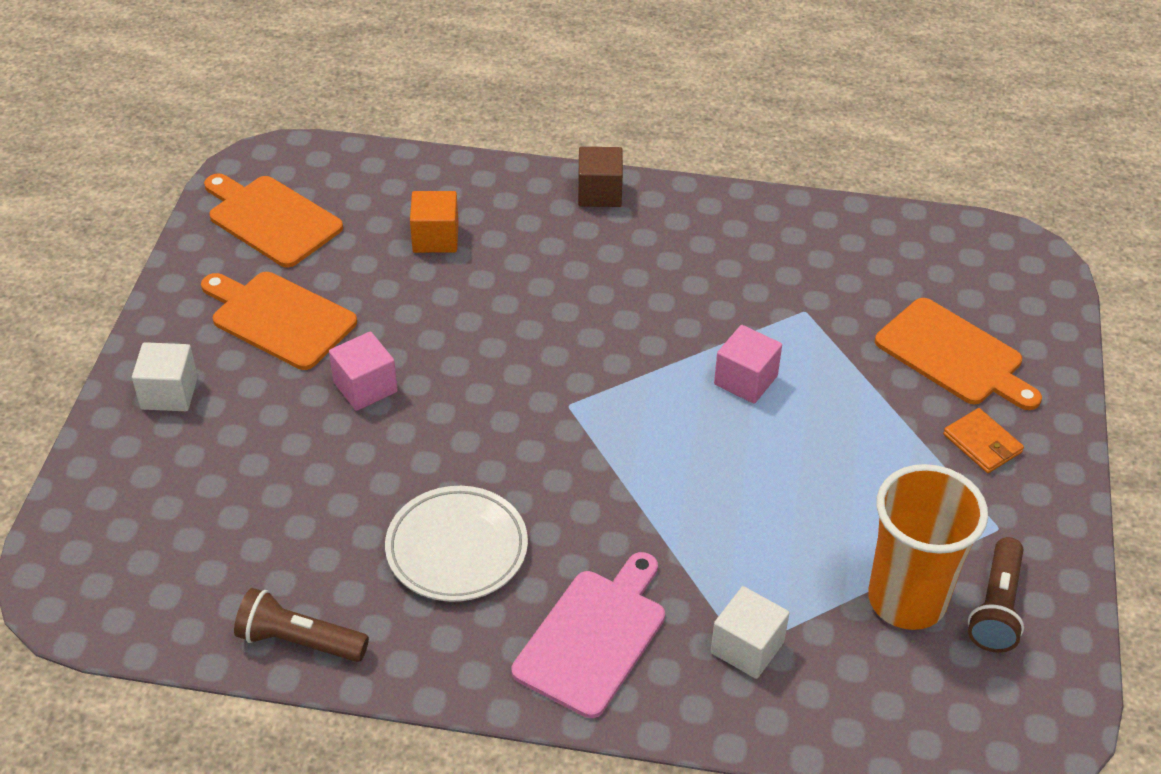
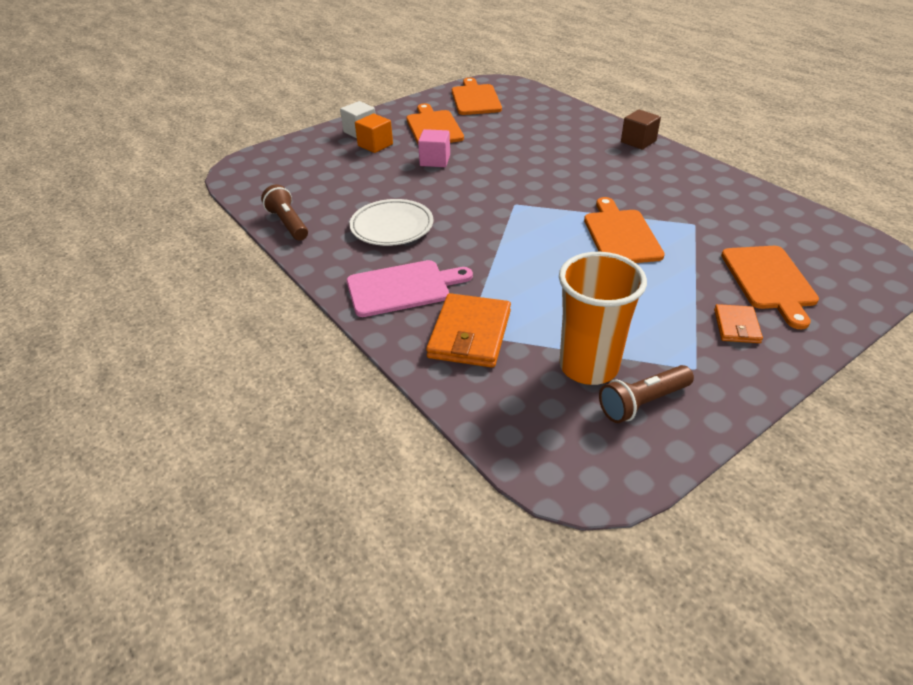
camera: 45 degrees right, 5 degrees down
(435, 238) = (536, 128): orange cube -> orange cube (375, 145)
(745, 380) = (620, 235): pink cube -> orange cutting board
(747, 647) = (469, 334): white cube -> orange wallet

